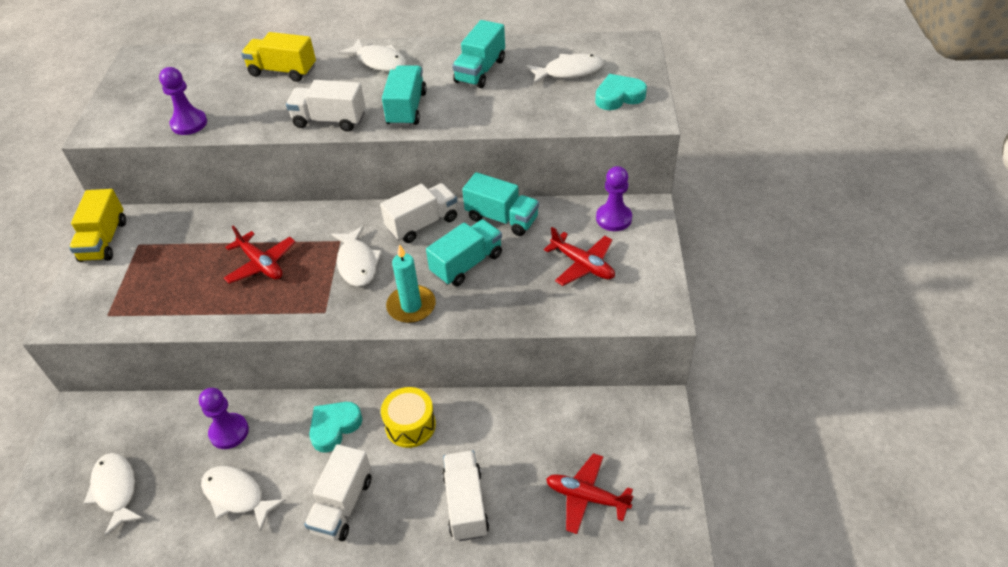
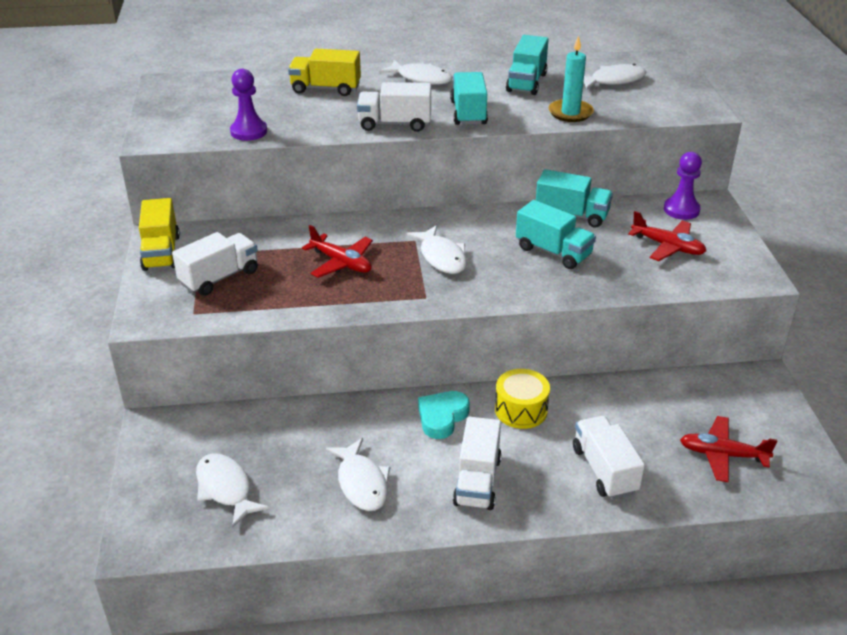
camera: 10 degrees left, 10 degrees down
(229, 432) = (330, 429): purple pawn -> none
(237, 496) = (362, 483): white fish -> white fish turned 135 degrees counterclockwise
(411, 306) = (512, 288): turquoise candle -> turquoise candle (570, 113)
(422, 224) = (494, 223): white truck -> white truck (219, 277)
(467, 264) = (553, 252): turquoise truck -> turquoise truck turned 90 degrees clockwise
(619, 96) = (670, 97): turquoise heart -> none

